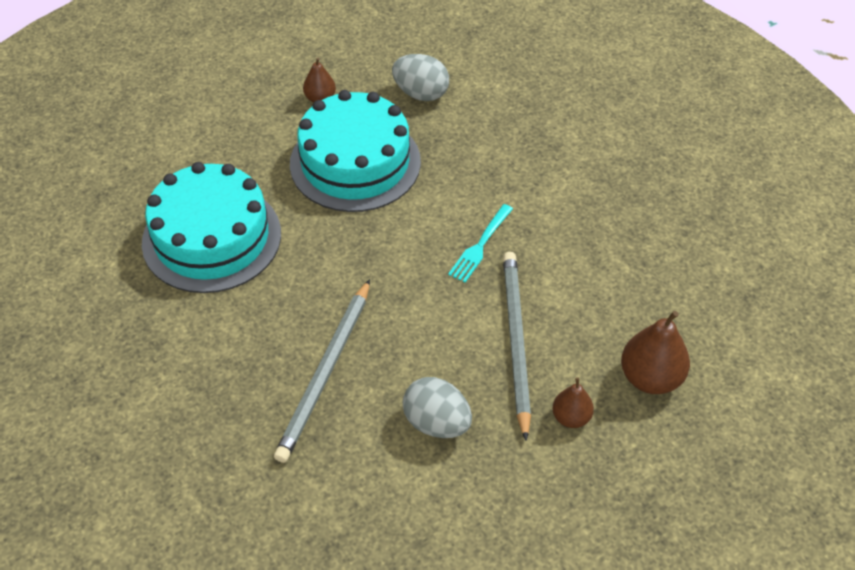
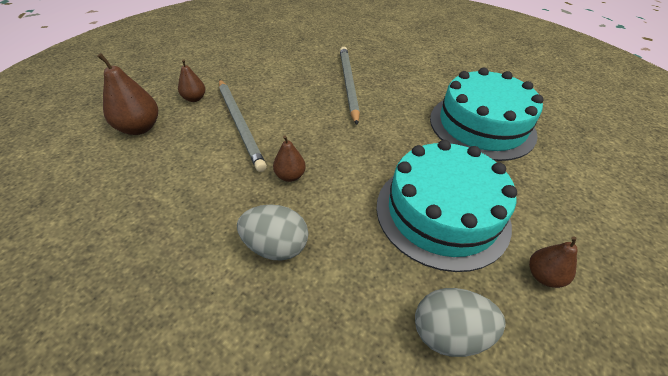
camera: 155 degrees right, 5 degrees down
(436, 423) = (274, 80): grey egg -> grey egg (276, 246)
(480, 245) = (290, 176): turquoise fork -> brown pear

